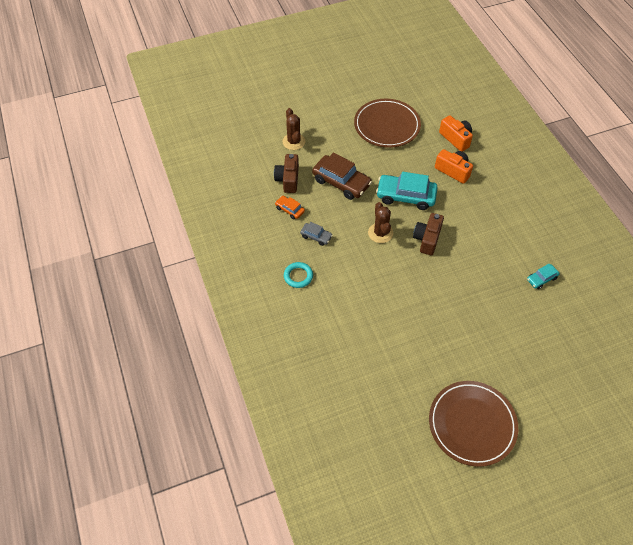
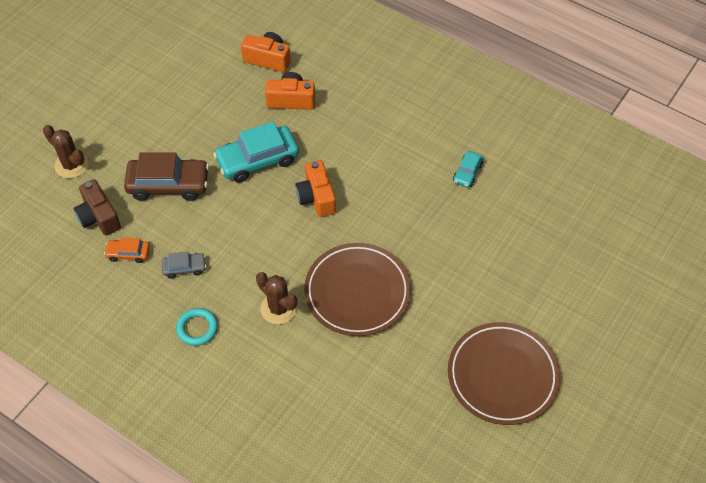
camera: 35 degrees left, 0 degrees up
(380, 233) = (258, 220): brown cactus -> brown cactus (278, 308)
(387, 125) = (175, 85): brown plate -> brown plate (357, 292)
(427, 239) = (316, 197): brown camera -> orange camera

